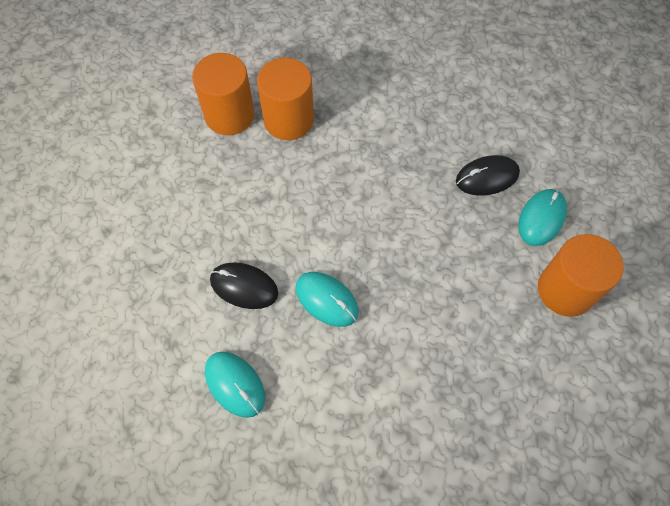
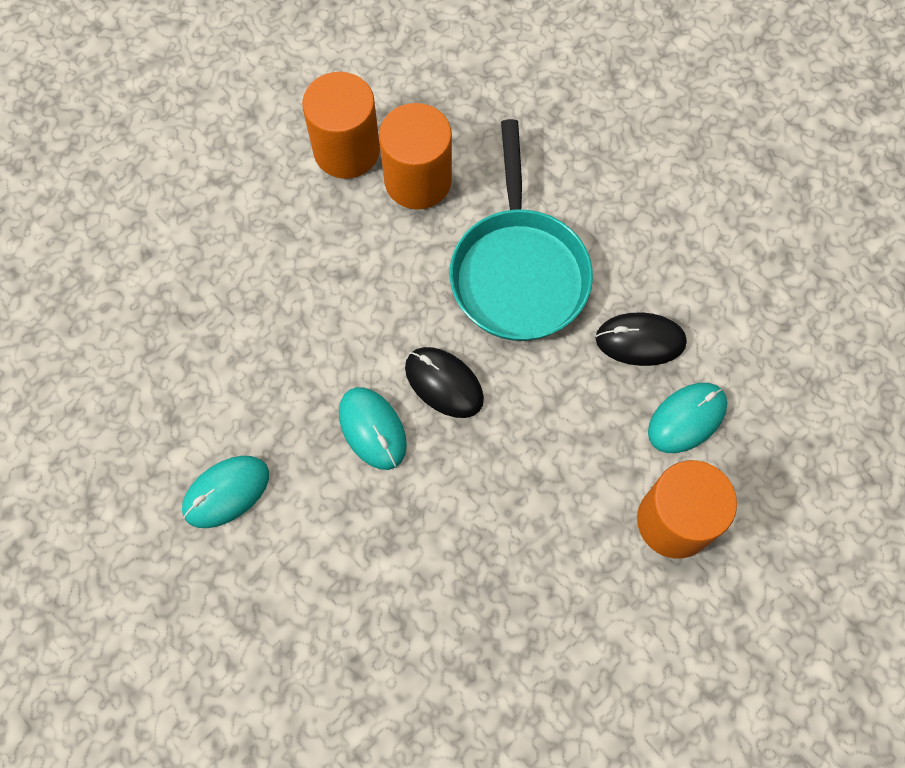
camera: 20 degrees right, 5 degrees up
(235, 384) = (226, 492): turquoise mouse -> turquoise mouse turned 75 degrees clockwise
(244, 286) = (281, 378): black mouse -> black mouse (444, 383)
(384, 158) = (518, 272): none -> turquoise pan

